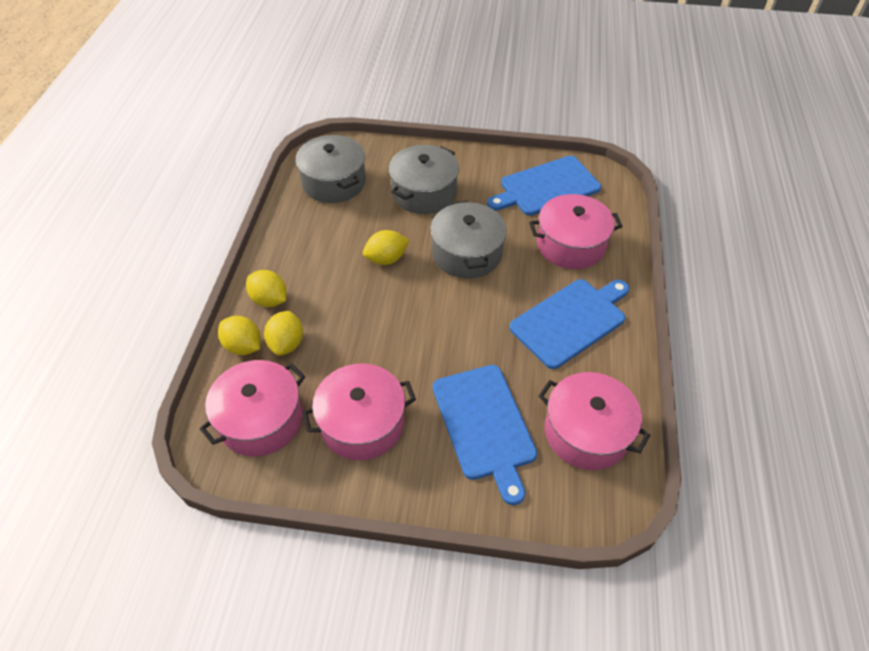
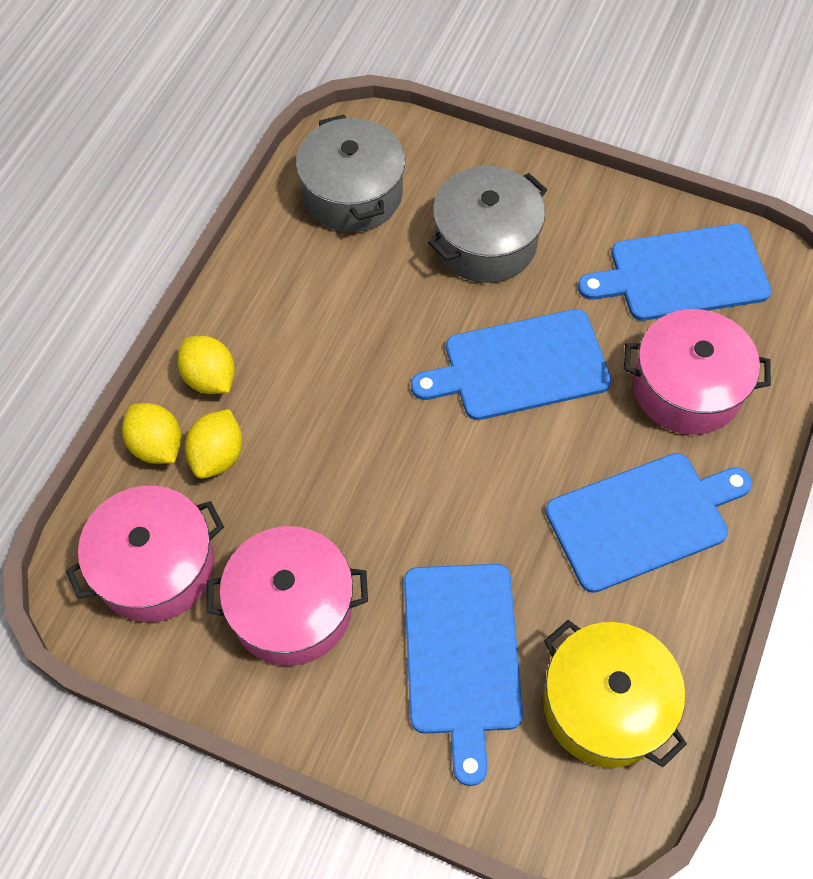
camera: 15 degrees right, 10 degrees up
(386, 259) = (396, 348): yellow lemon -> none
(467, 253) = (520, 366): grey pot -> blue cutting board
(586, 432) = (605, 704): pink pot -> yellow pot

